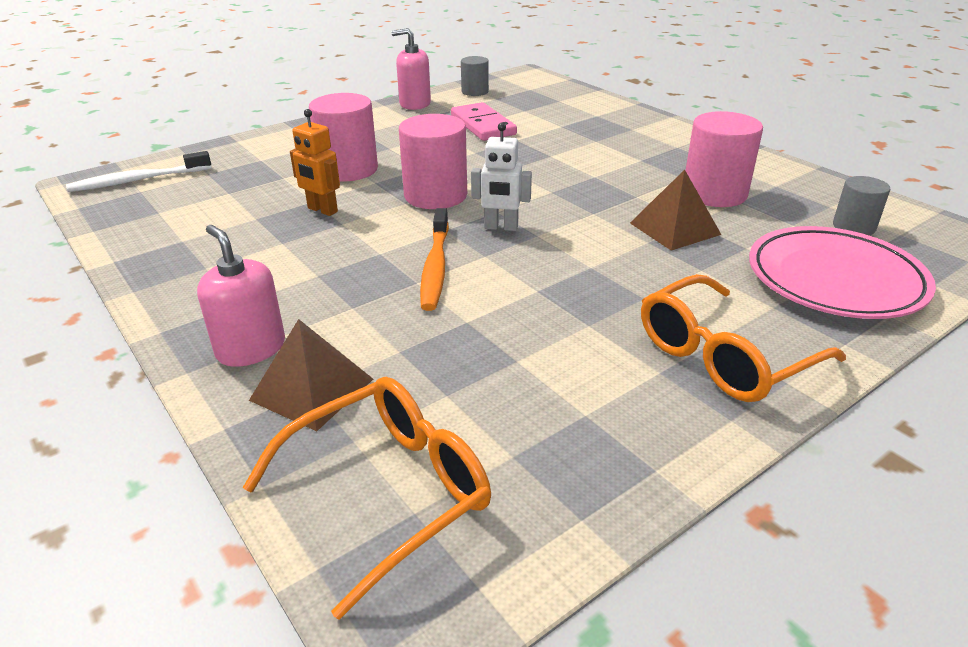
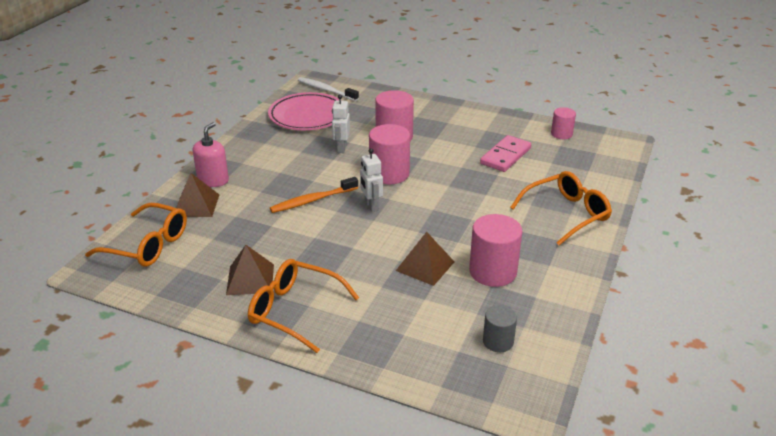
camera: 60 degrees right, 0 degrees up
(322, 210) = (341, 148): orange robot -> white robot
(415, 104) = (512, 121): pink soap dispenser -> none
(475, 92) = (561, 134): grey cylinder -> pink cylinder
(609, 380) = (250, 279): none -> brown pyramid
(631, 131) = (566, 214): none -> orange glasses
(835, 280) = (410, 341): pink plate -> pink plate (307, 116)

